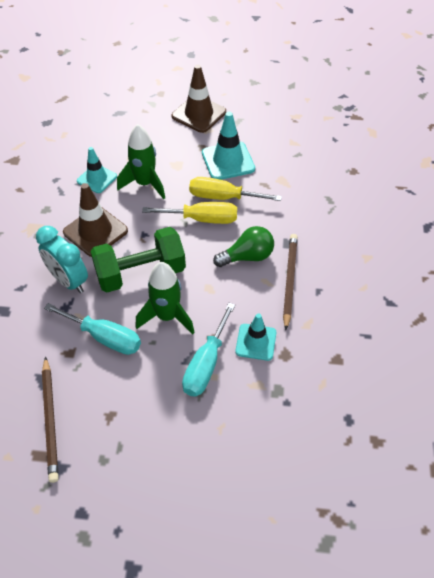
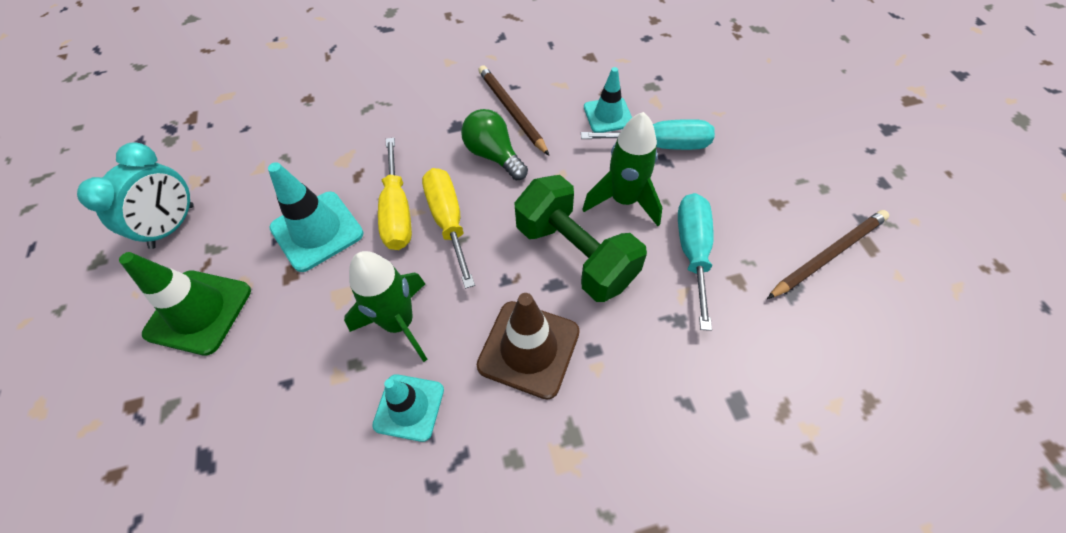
camera: 110 degrees left, 5 degrees up
(68, 281) = (636, 338): turquoise clock -> turquoise clock (173, 226)
(199, 114) = (199, 312): brown traffic cone -> green traffic cone
(289, 280) = (511, 111): brown pencil -> brown pencil turned 75 degrees clockwise

